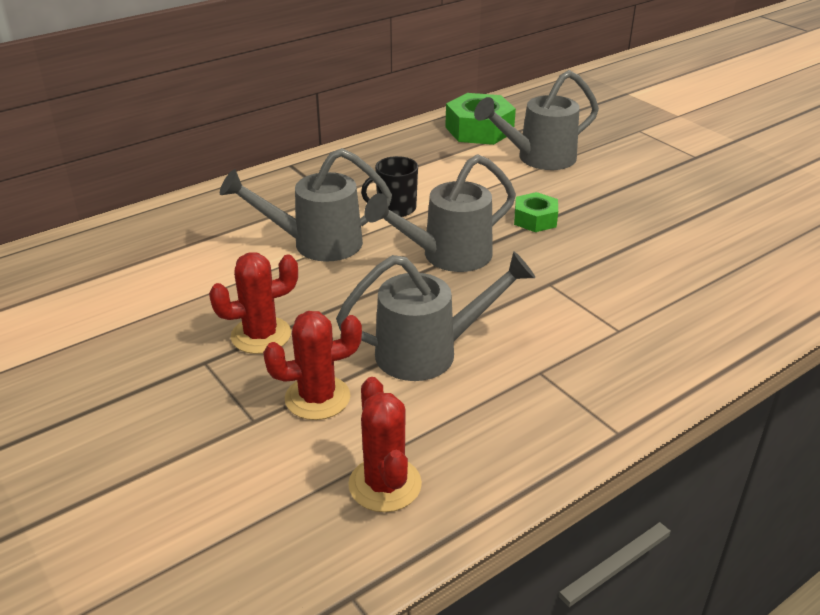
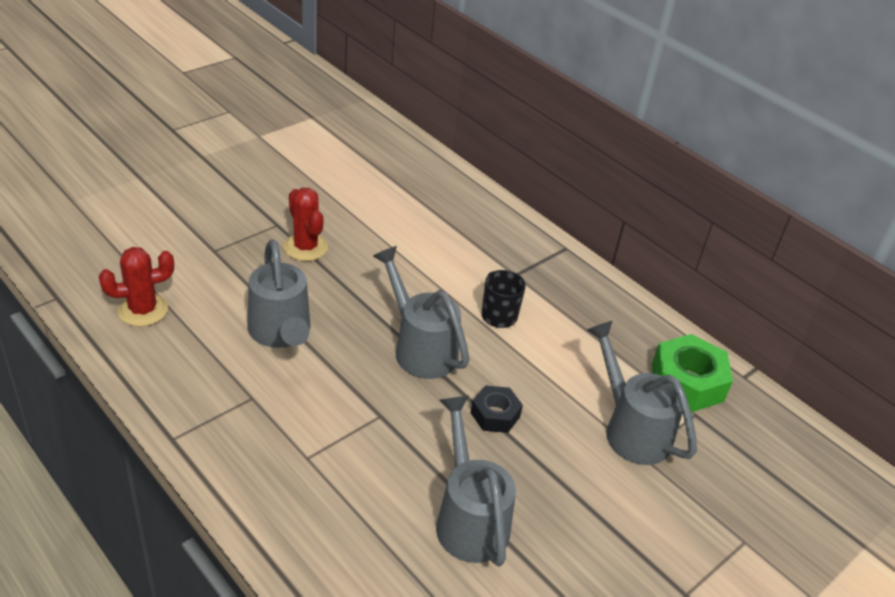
camera: 80 degrees right, 5 degrees up
(316, 244) = (431, 269): grey watering can -> grey watering can (469, 518)
(317, 398) = (233, 277): red cactus -> none
(535, 219) = (495, 415): green nut -> black nut

